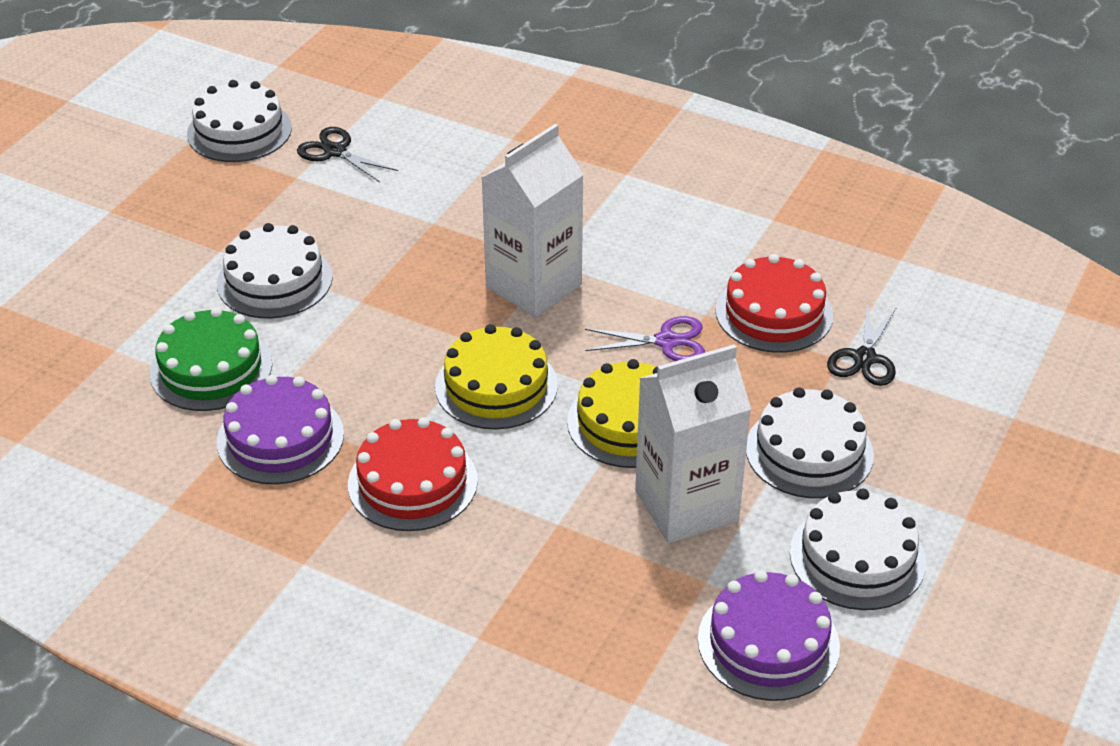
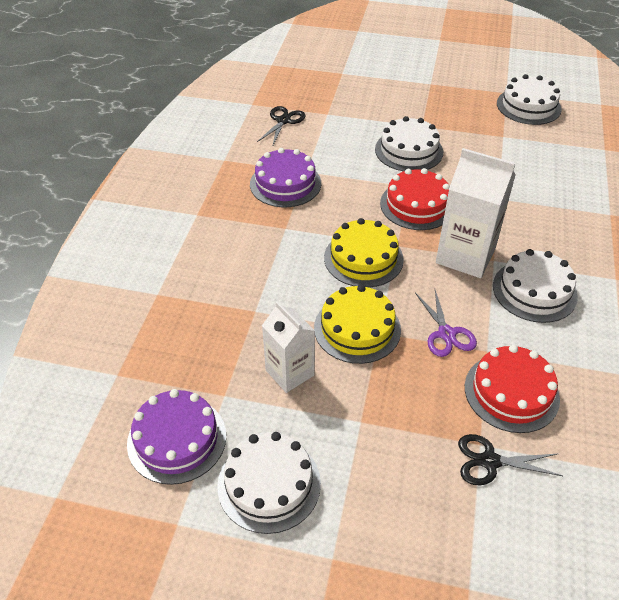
camera: 75 degrees right, 5 degrees up
(211, 368) = (328, 147): green cake -> none
(335, 151) = (537, 144): black scissors -> black scissors (283, 121)
(412, 482) = (269, 241): red cake -> red cake (417, 205)
(686, 506) = (289, 373): white carton -> white carton, size x0.65
(809, 451) = (368, 437): white cake -> white cake (534, 291)

